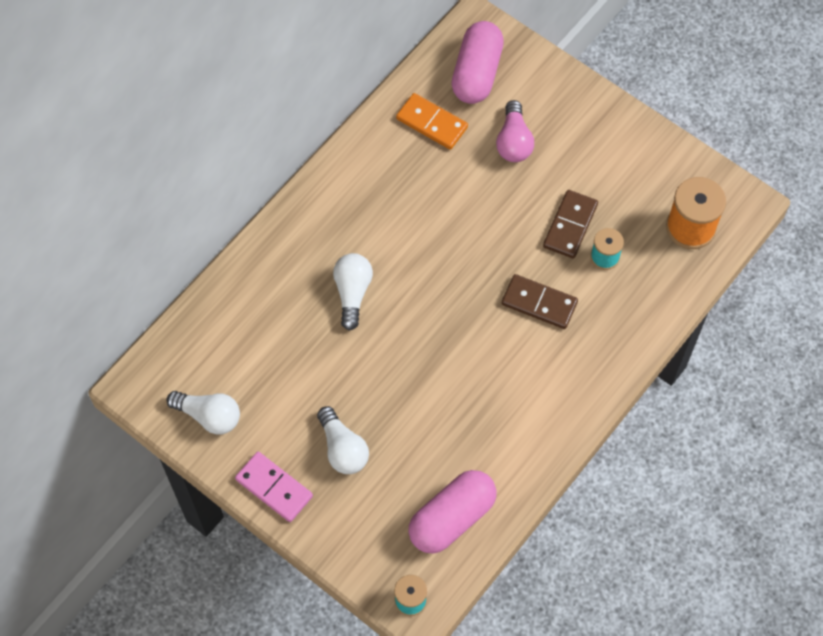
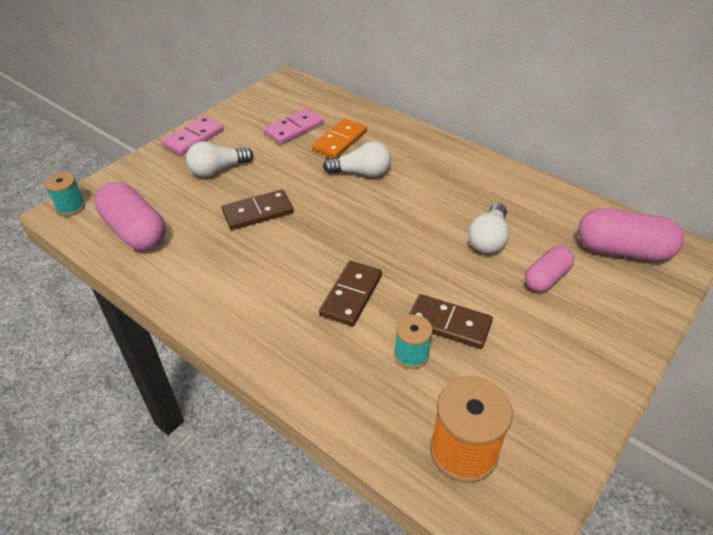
camera: 90 degrees right, 20 degrees down
(209, 416) = (259, 109): white light bulb -> white light bulb (488, 239)
(258, 370) = (294, 128): none -> pink domino
(421, 396) = (258, 212): none -> brown domino
(431, 123) = (549, 218): orange domino -> orange domino (340, 141)
(513, 142) = (546, 278): pink light bulb -> pink capsule

